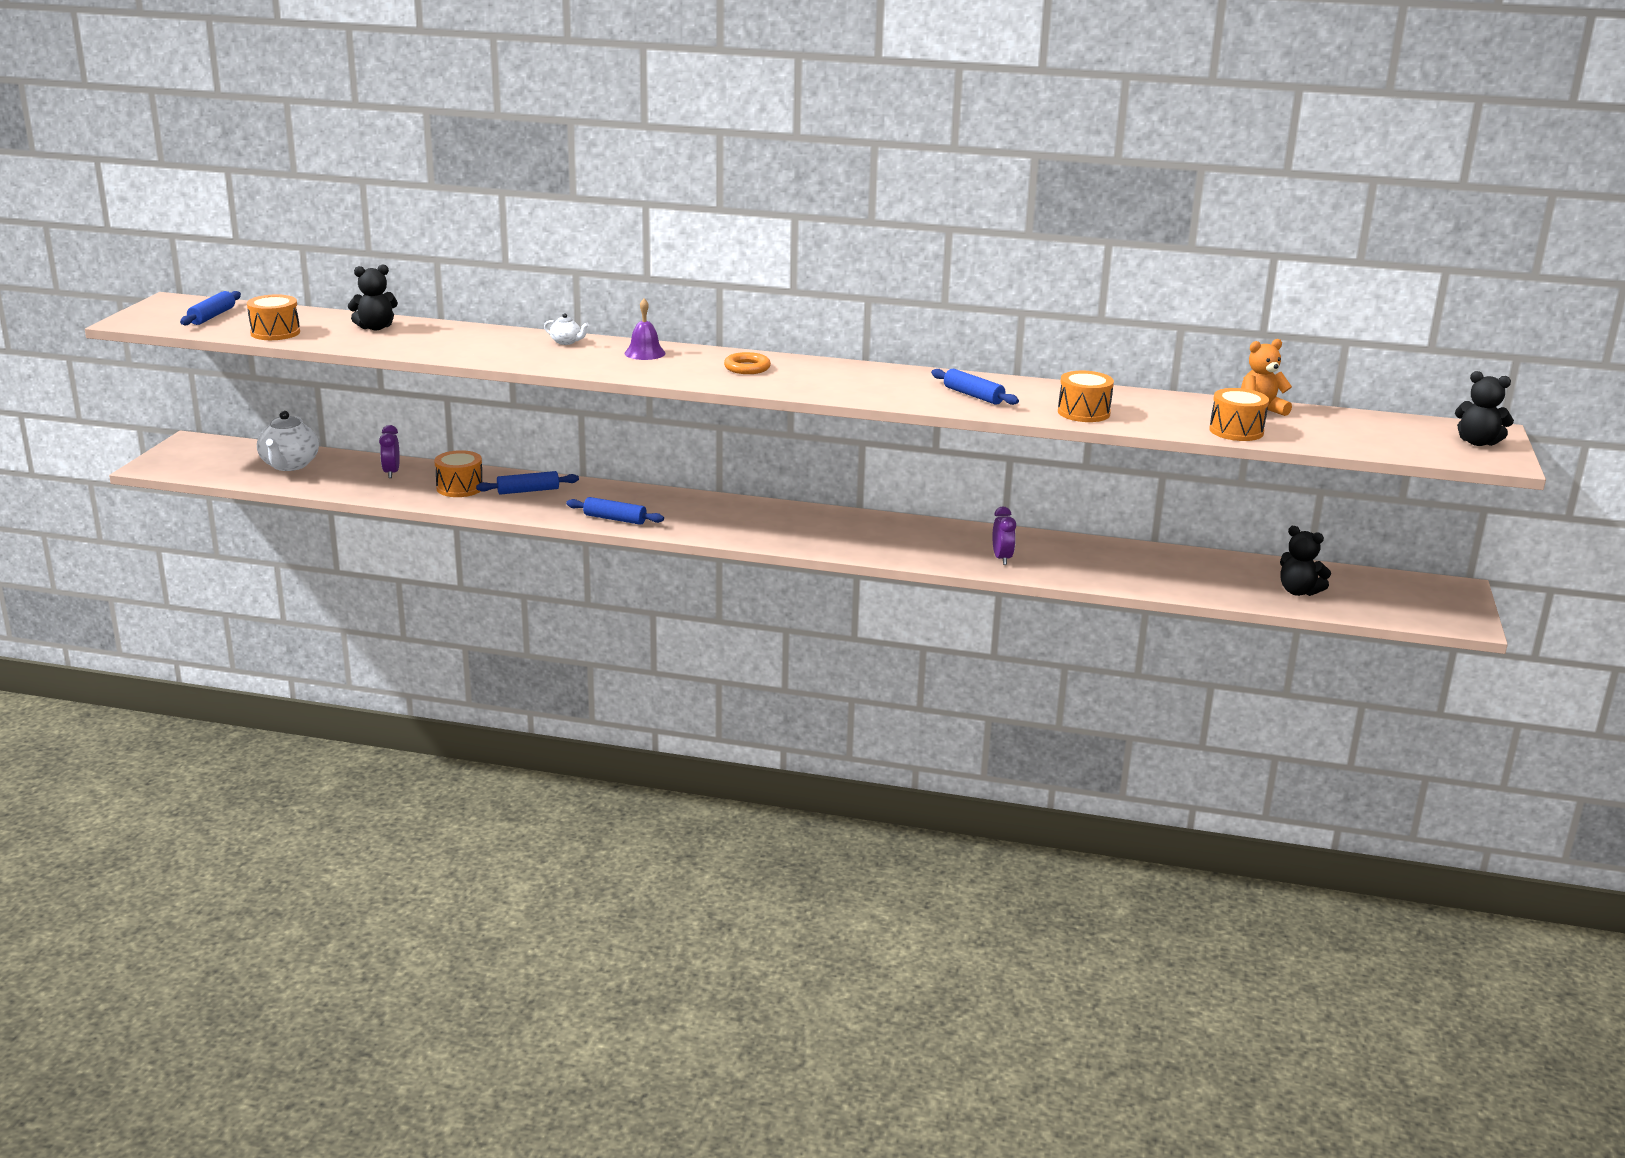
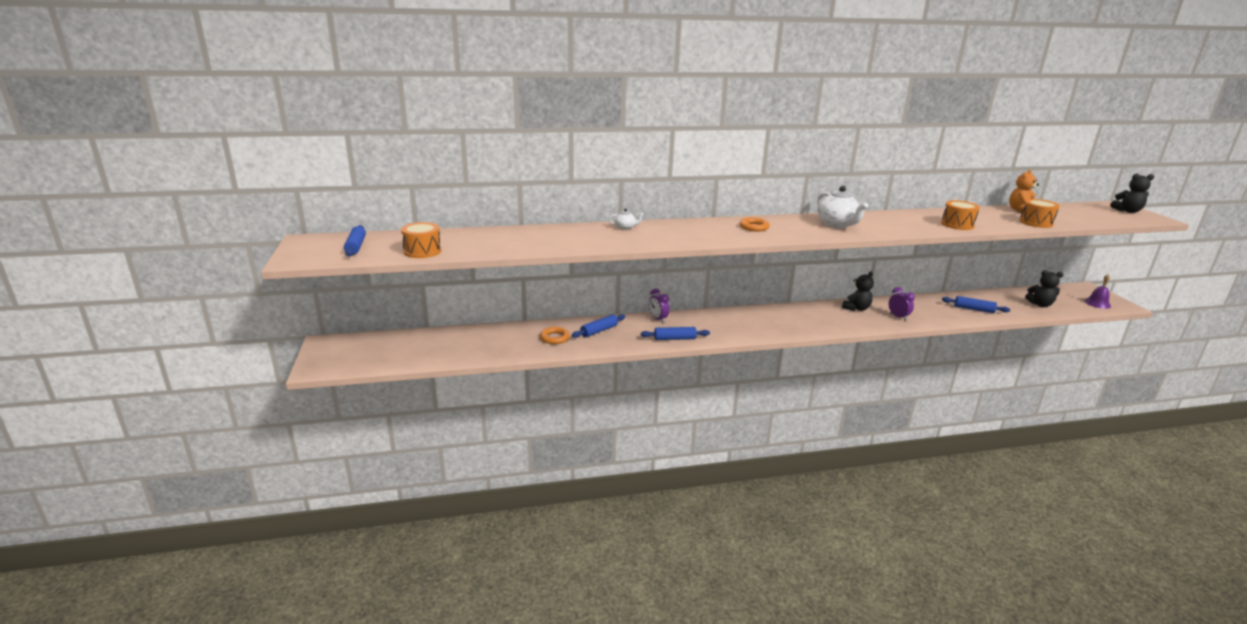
camera: 25 degrees left, 0 degrees up
(289, 465) = (419, 346): white teapot -> white teapot (837, 224)
(375, 328) = (488, 237): black teddy bear -> black teddy bear (856, 308)
(391, 473) = (497, 337): purple clock -> purple clock (658, 319)
(460, 488) = (554, 338): orange drum -> orange ring
(645, 353) = (682, 227): purple bell -> purple bell (1097, 303)
(973, 395) = (892, 224): blue rolling pin -> blue rolling pin (974, 309)

